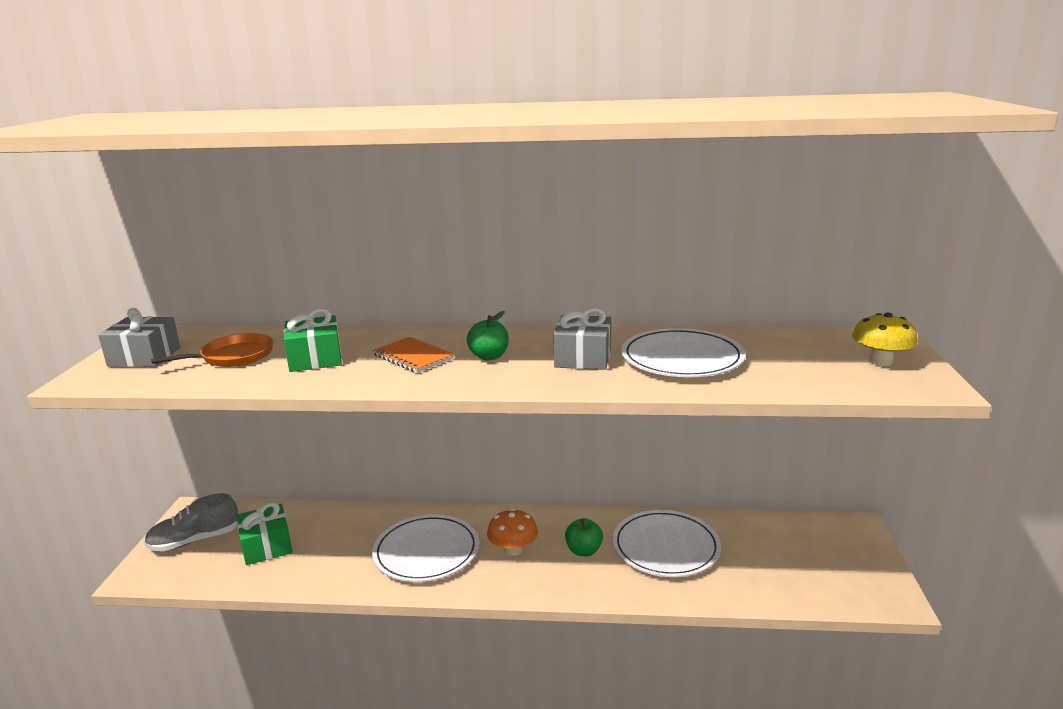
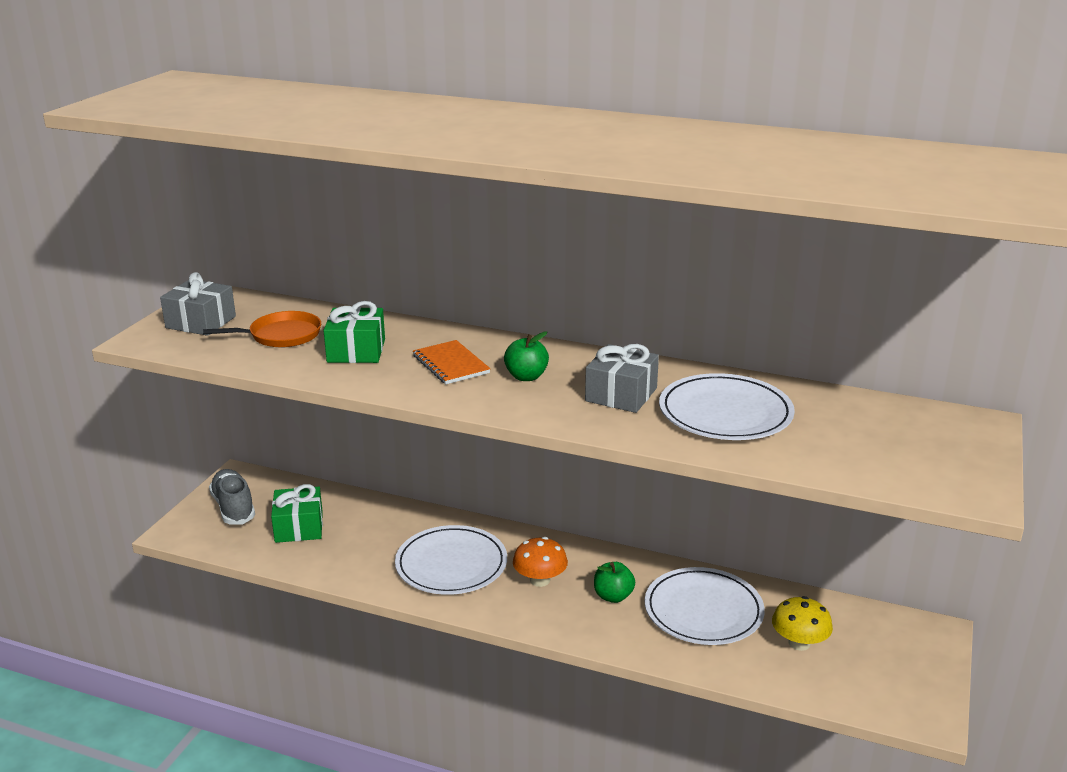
camera: 15 degrees right, 5 degrees up
(195, 540) = (233, 508): grey shoe -> grey shoe turned 75 degrees clockwise
(880, 361) = (944, 454): yellow mushroom -> yellow mushroom (799, 643)

